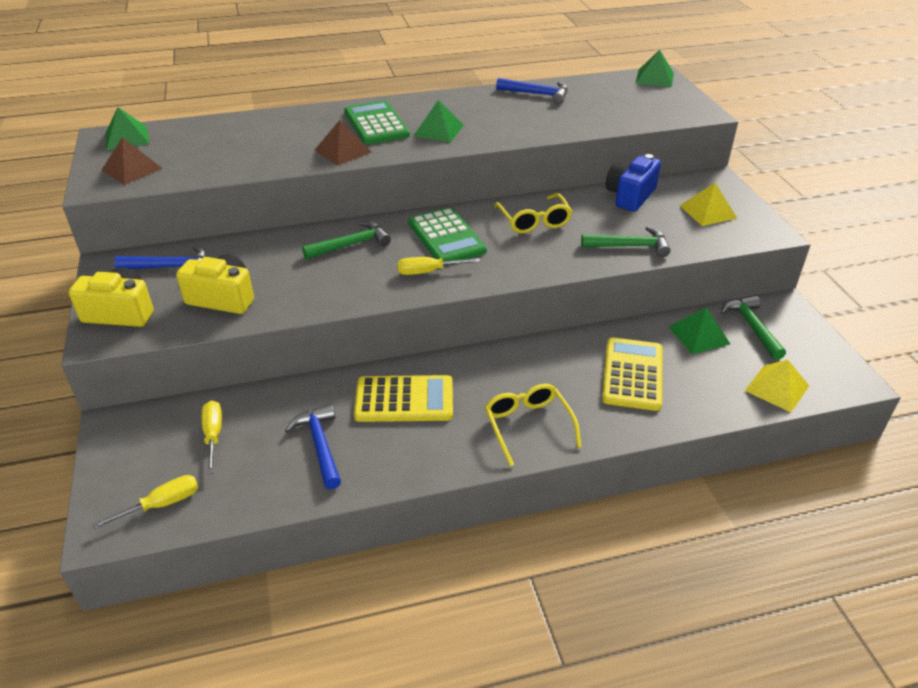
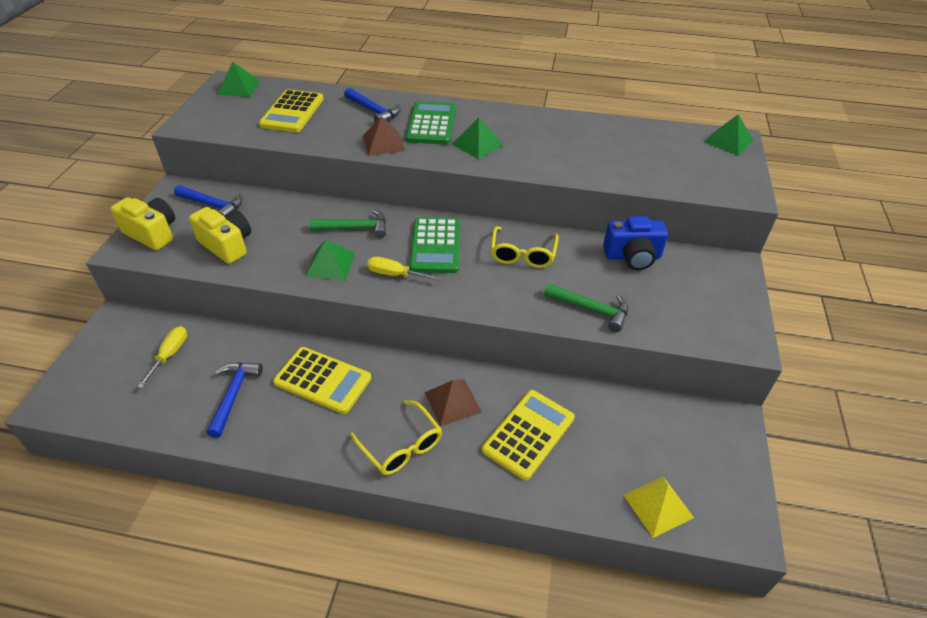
camera: 25 degrees right, 5 degrees up
(132, 169) = (219, 116): brown pyramid -> brown pyramid (452, 402)
(162, 504) = (97, 398): yellow screwdriver -> none
(215, 146) = (292, 112): none -> yellow calculator
(528, 425) = (401, 446): yellow glasses -> yellow glasses turned 135 degrees clockwise
(537, 94) = (597, 130): blue hammer -> blue hammer (374, 111)
(630, 196) = (632, 256): blue camera -> blue camera turned 150 degrees counterclockwise
(698, 335) = (621, 418): green pyramid -> green pyramid (330, 264)
(708, 211) = (698, 297): yellow pyramid -> none
(752, 327) = (681, 430): green hammer -> none

